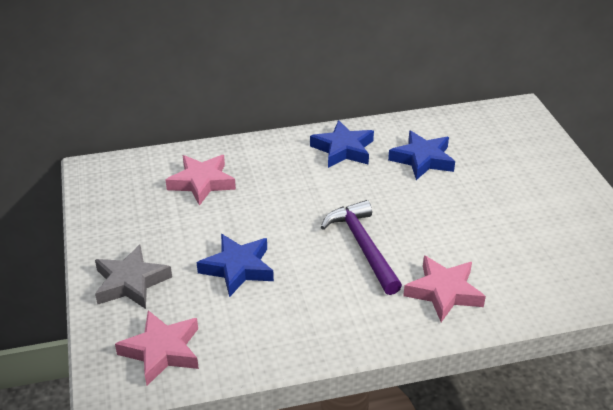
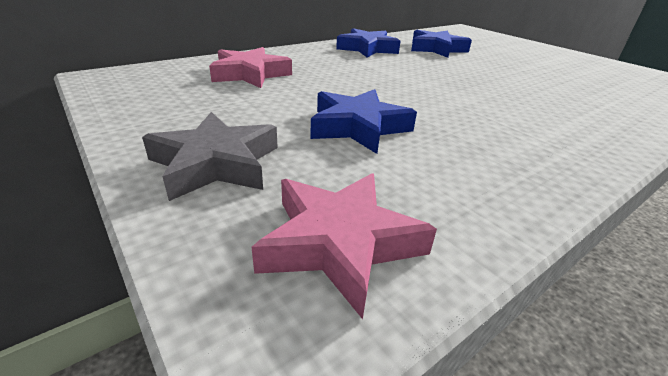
camera: 25 degrees left, 5 degrees down
(363, 246) = (465, 95): purple hammer -> none
(444, 292) = (585, 113): pink star -> none

